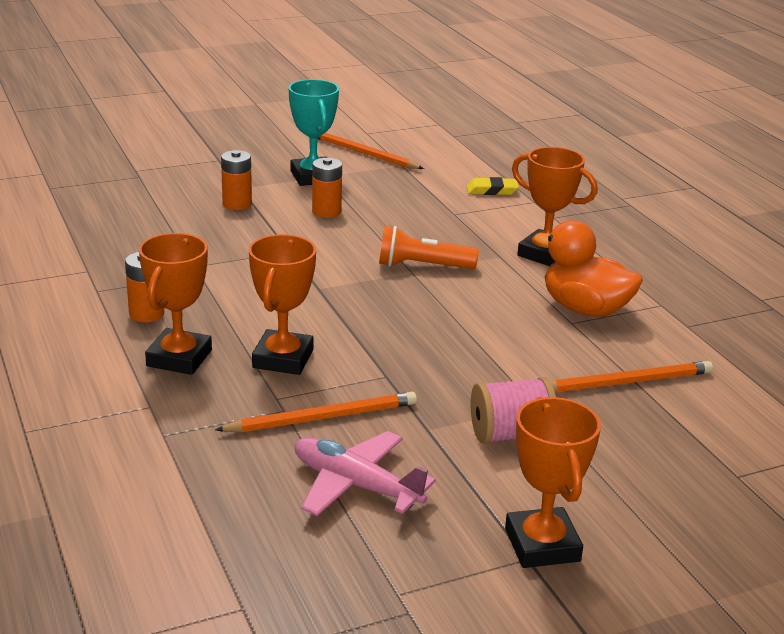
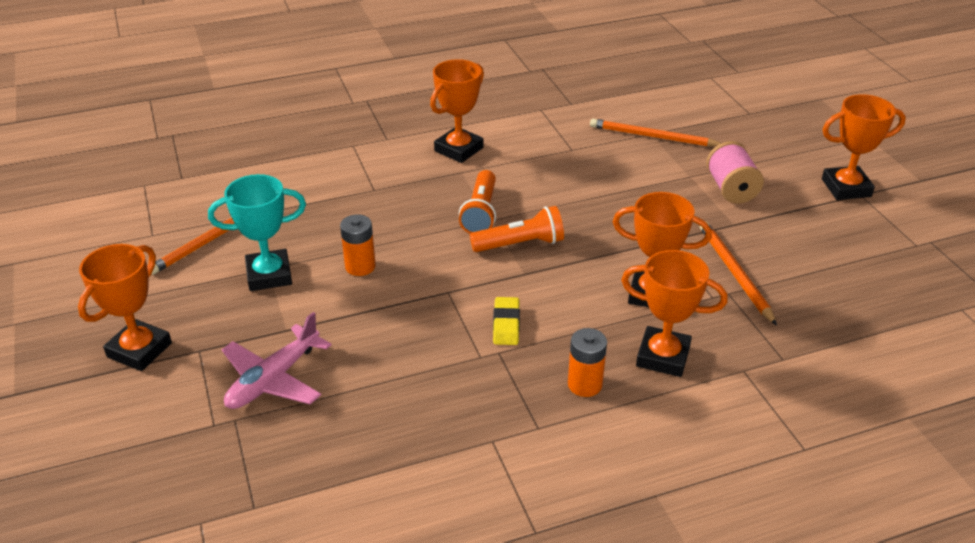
camera: 85 degrees left, 10 degrees up
(221, 141) = (139, 350): none -> orange trophy
(237, 204) = (332, 330): orange battery -> none
(356, 485) = (814, 258): pink plane -> pink plane (273, 379)
(368, 286) = (520, 244): none -> orange flashlight
(492, 190) = (326, 165): yellow eraser -> yellow eraser (506, 324)
(585, 309) = (551, 141): orange duck -> none
(626, 382) = (652, 136): orange pencil -> orange pencil turned 60 degrees counterclockwise

